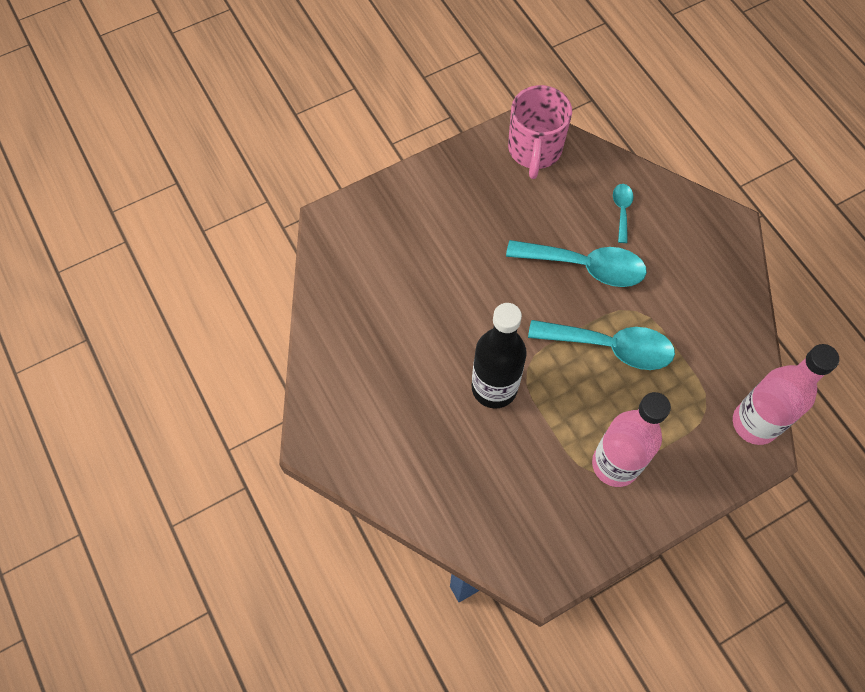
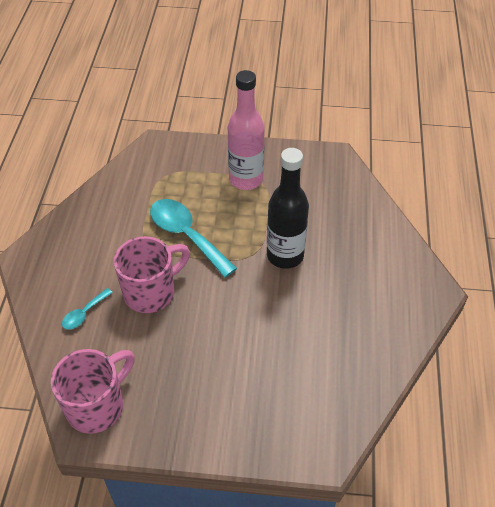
camera: 145 degrees left, 15 degrees down
(585, 266) = (151, 292): turquoise spoon -> pink mug
(754, 423) = (146, 155): pink bottle -> none

